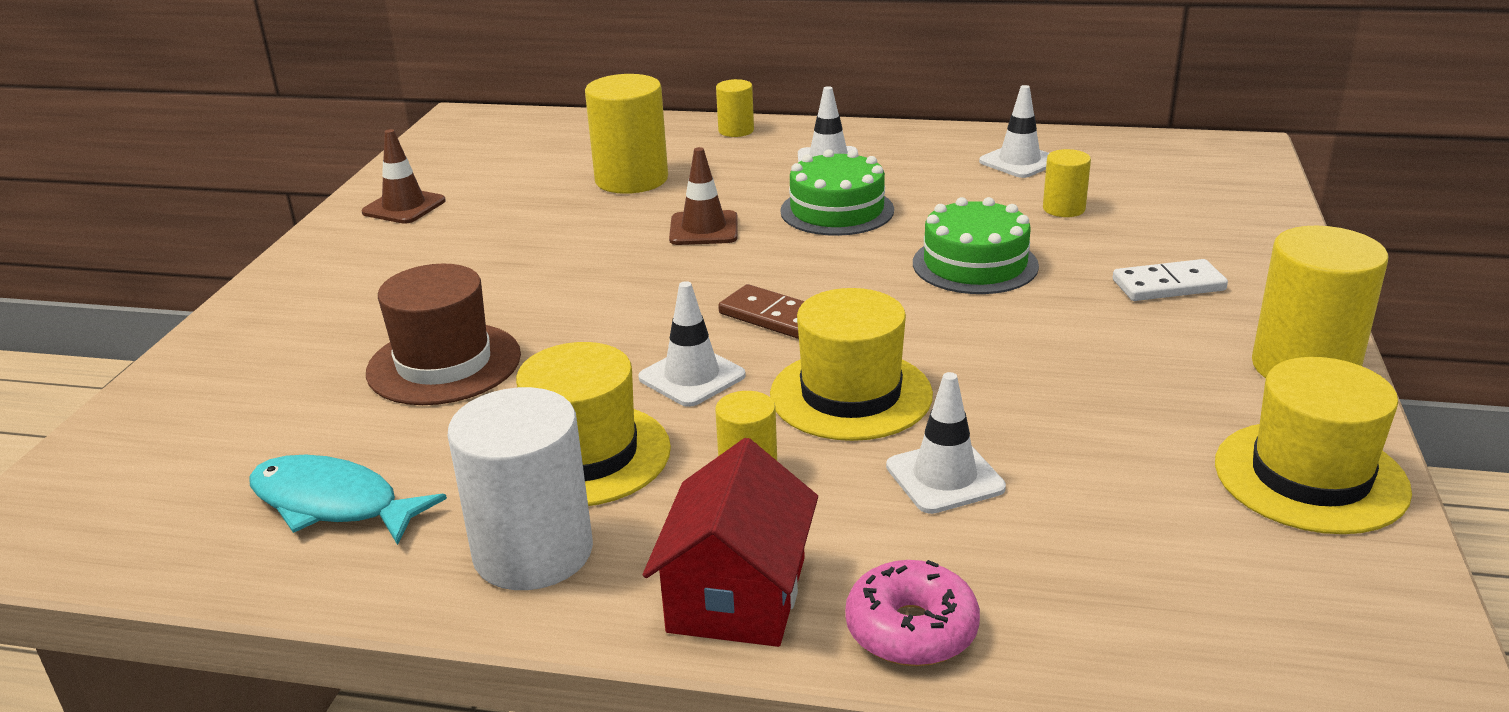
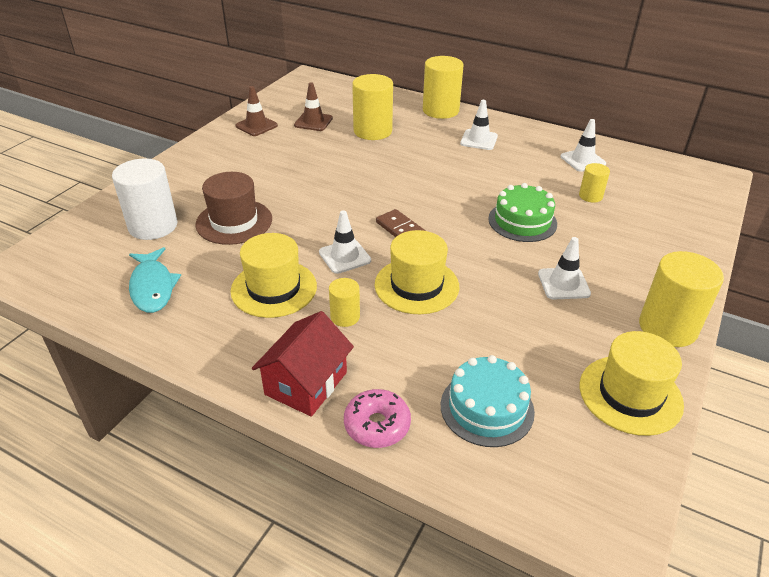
camera: 15 degrees right, 10 degrees up
(333, 504) = (153, 287): turquoise fish -> turquoise fish turned 150 degrees counterclockwise
(533, 552) = (226, 335): white cylinder -> white cylinder (153, 226)
(704, 229) = (393, 169): brown traffic cone -> brown traffic cone (313, 122)
(736, 130) = (440, 110): yellow cylinder -> yellow cylinder, size x1.90
(837, 210) = (467, 172): green cake -> none
(945, 477) = (438, 345): white traffic cone -> white traffic cone (563, 284)
(1089, 554) = (487, 408): none -> turquoise cake
(1168, 285) = (621, 258): white domino -> none

